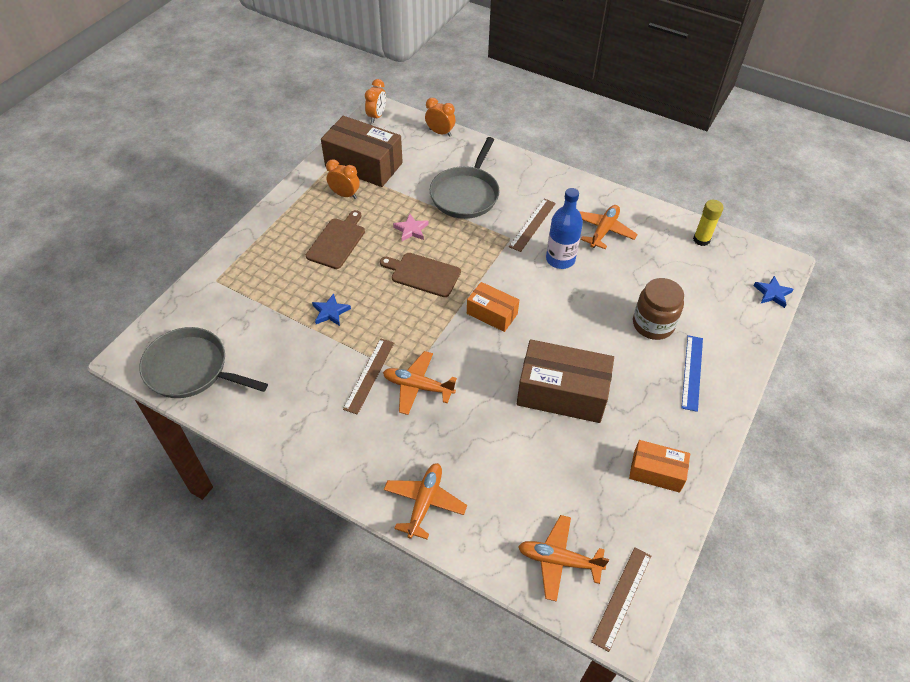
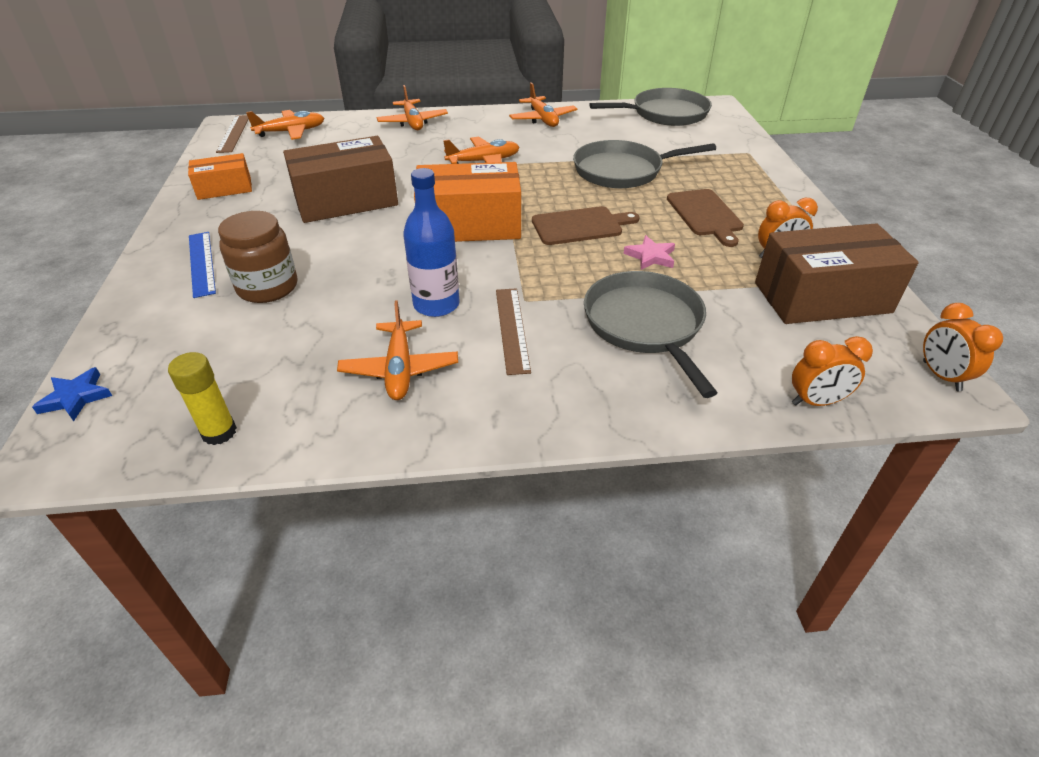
camera: 145 degrees right, 10 degrees down
(301, 429) = (543, 119): none -> orange plane
(330, 312) = (622, 171): blue star -> grey pan
(369, 375) = (532, 153): brown ruler -> none
(492, 314) = (469, 225): orange box -> orange box, size x1.77

